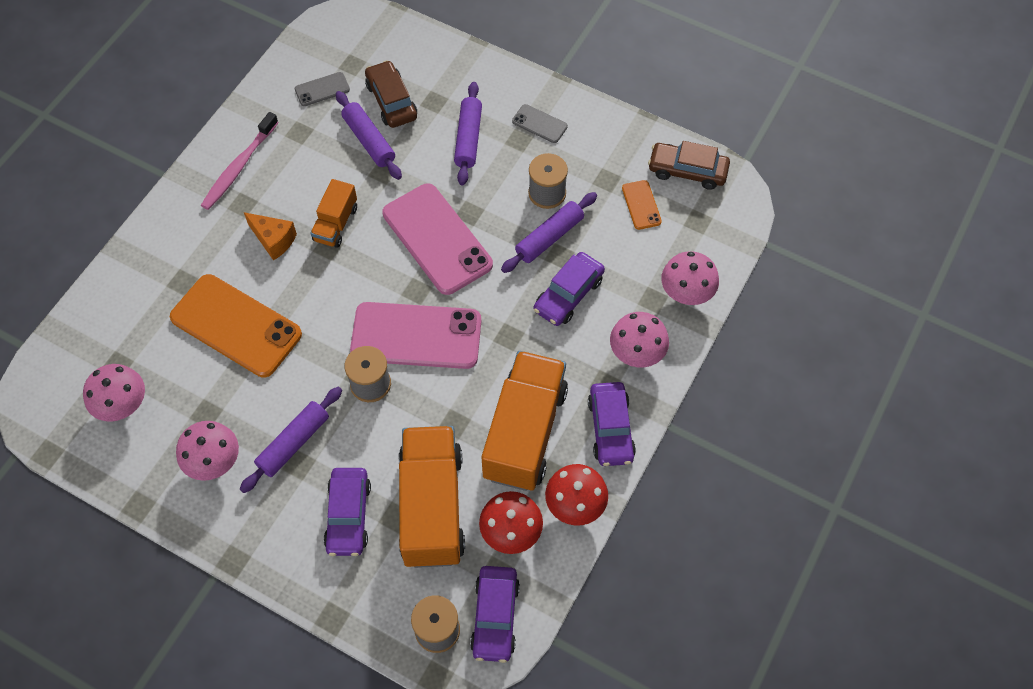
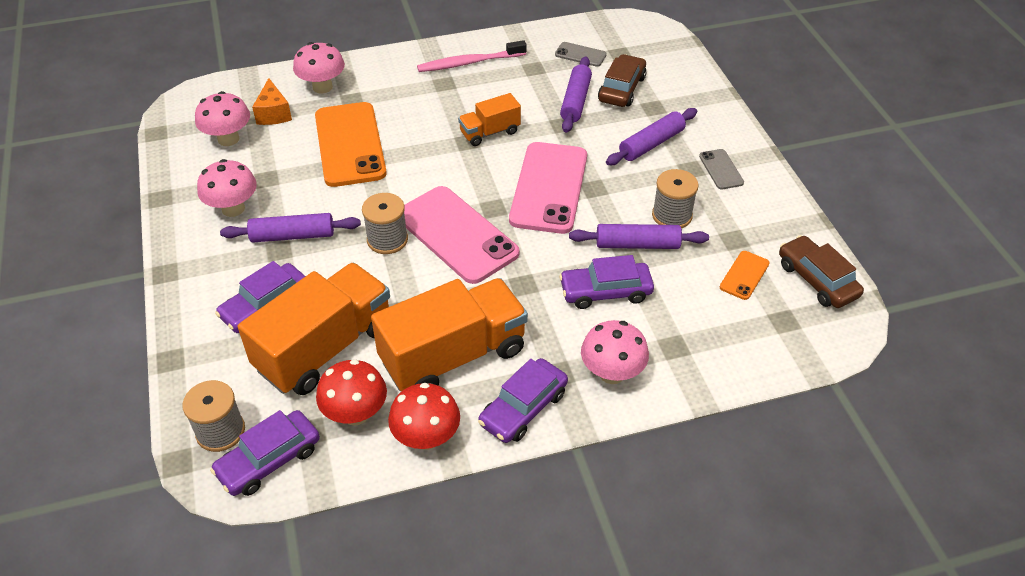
camera: 45 degrees right, 15 degrees down
(273, 240) = (437, 115): orange cheese -> orange cheese (273, 113)
(686, 293) = (709, 364): pink mushroom -> pink mushroom (322, 87)

